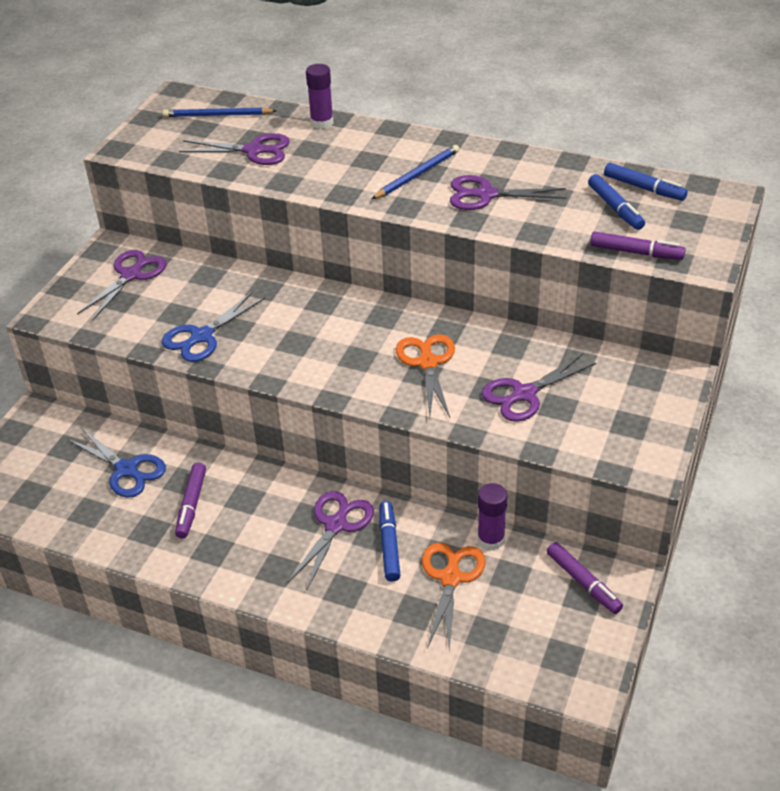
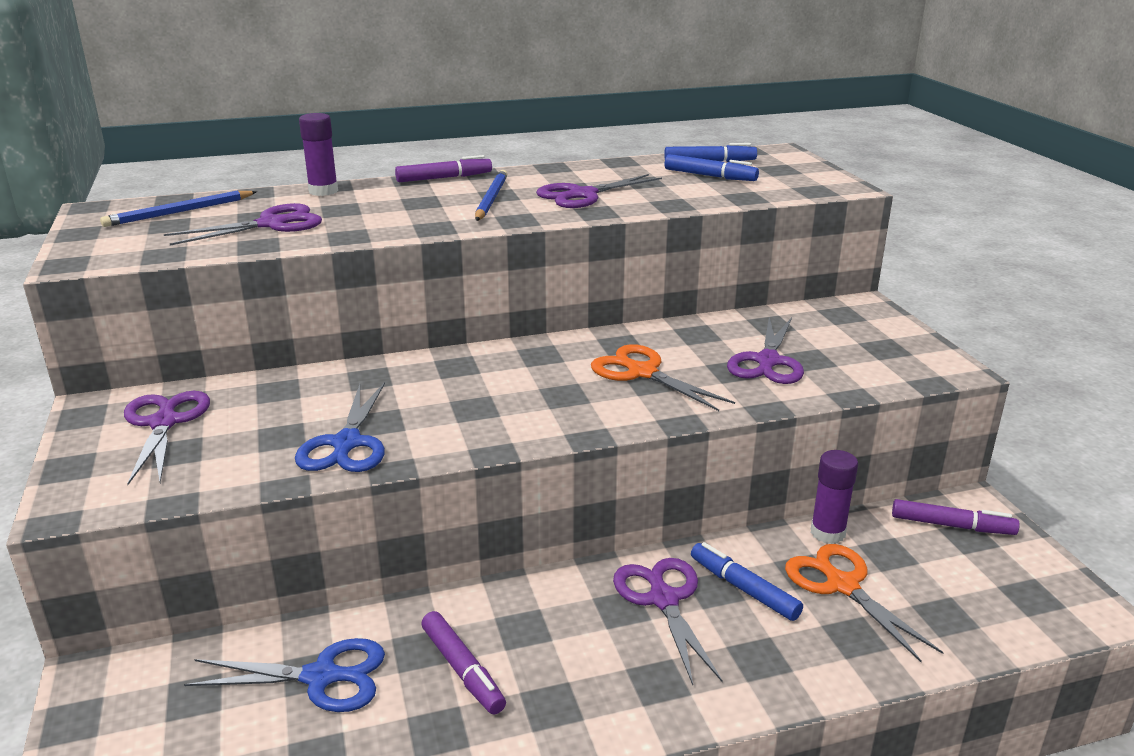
camera: 40 degrees left, 15 degrees down
(636, 252) = (778, 194): purple marker -> purple marker (444, 178)

